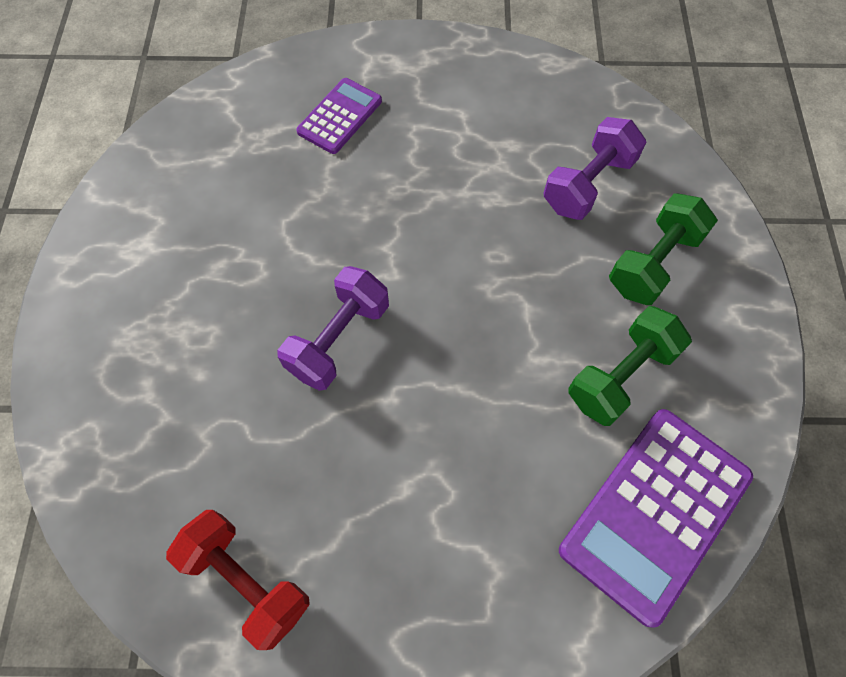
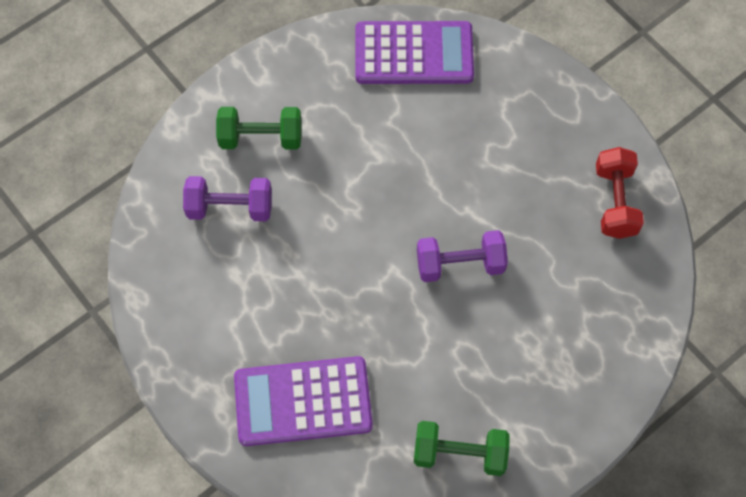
camera: 130 degrees left, 0 degrees up
(340, 116) = (303, 401): purple calculator -> purple calculator, size x1.77
(621, 376) = (351, 111): green dumbbell -> green dumbbell (459, 453)

